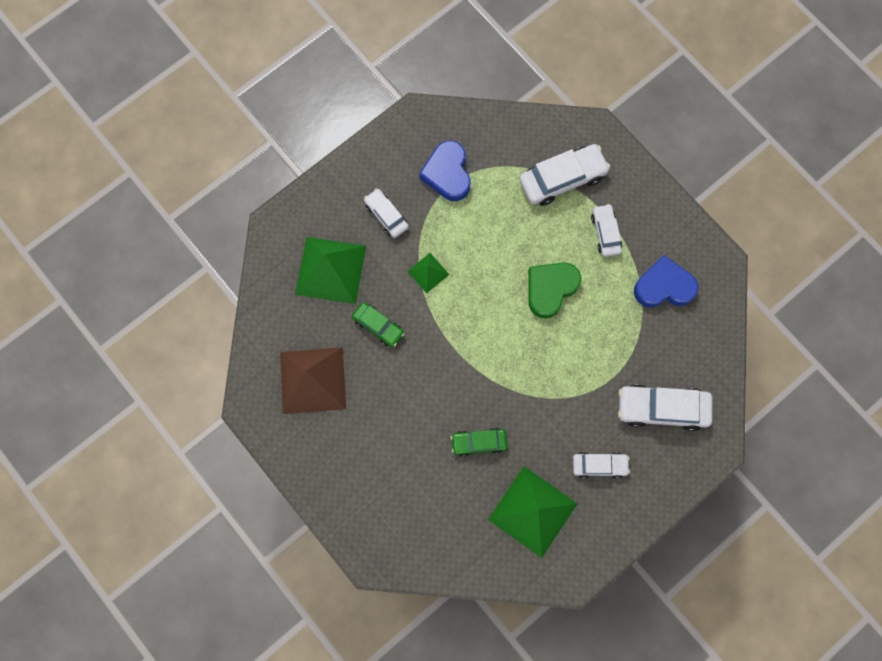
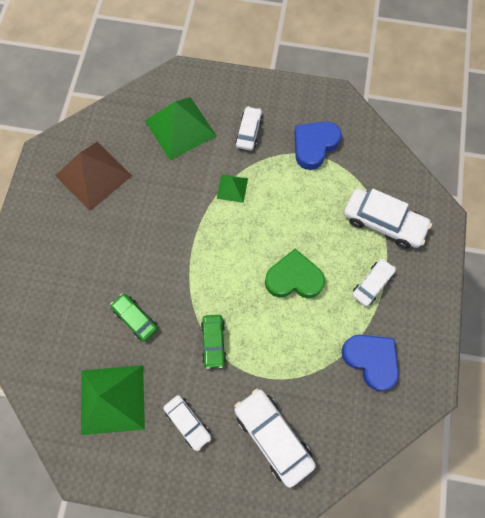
camera: 50 degrees right, 5 degrees down
(378, 326) = (166, 186): green car -> green car (213, 342)

